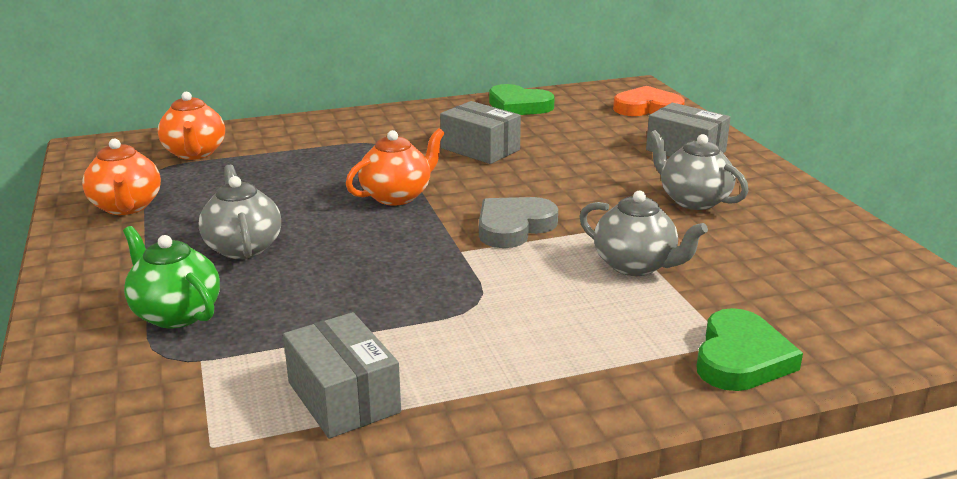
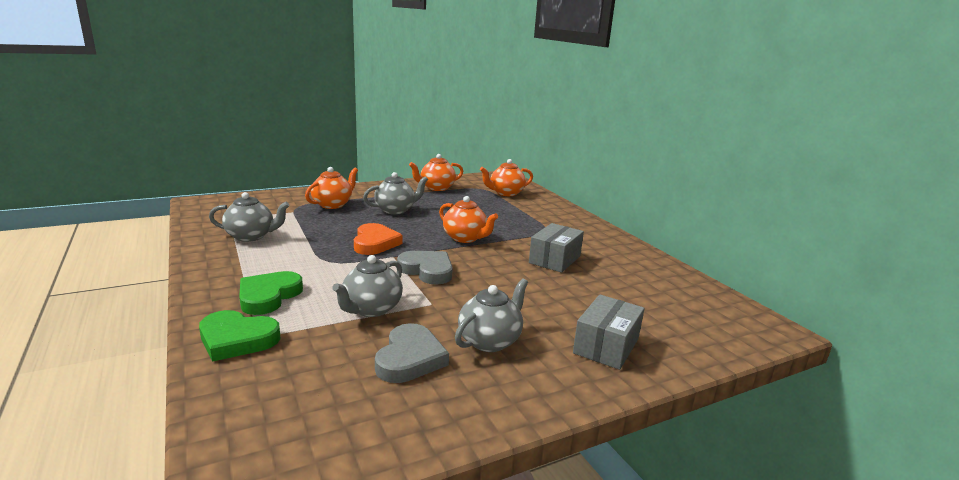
camera: 80 degrees right, 5 degrees down
(176, 313) = (333, 204): green teapot -> orange teapot
(343, 397) = (251, 236): grey box -> grey teapot
(518, 106) = (658, 272): green heart -> green heart (268, 296)
(647, 108) = (711, 332): orange heart -> orange heart (375, 243)
(743, 242) = (410, 358): none -> grey heart

